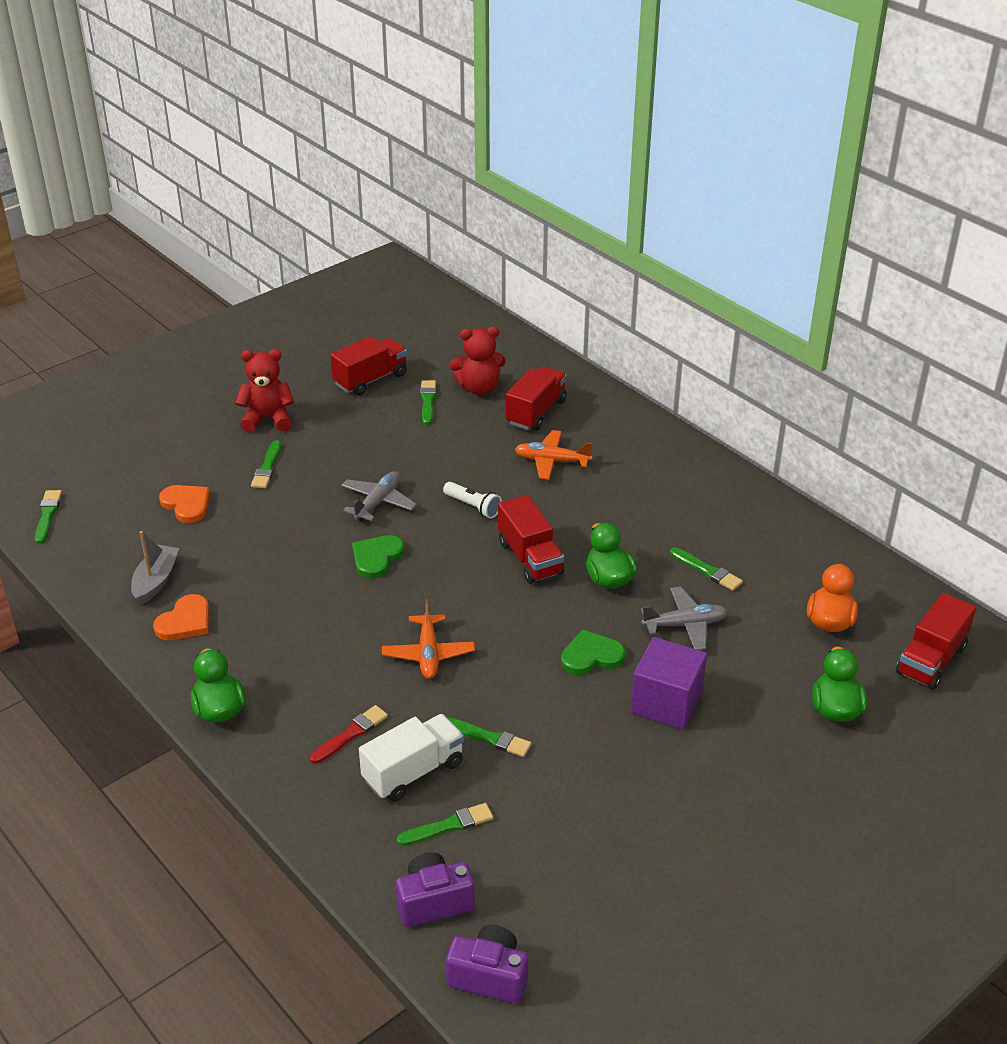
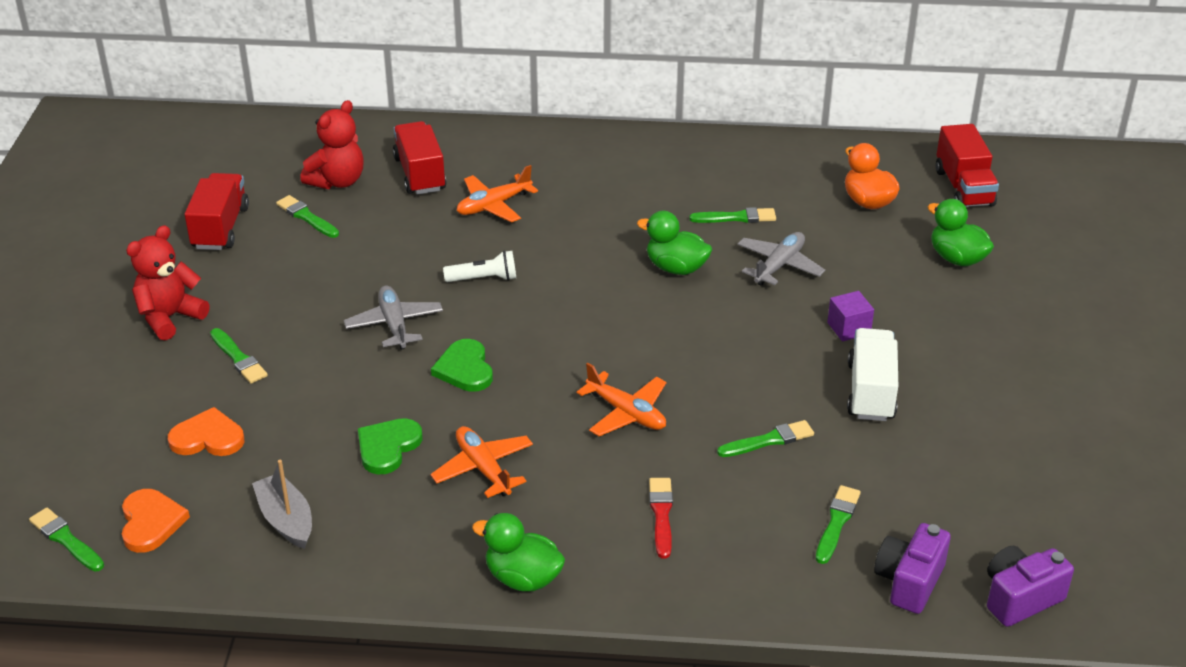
camera: 45 degrees left, 0 degrees up
(185, 621) = (372, 532): orange heart -> orange heart (151, 522)
(296, 627) = (483, 468): none -> orange plane
(413, 772) = (752, 505): white truck -> white truck (871, 391)
(530, 558) = (592, 290): red truck -> none
(591, 656) = (749, 331): green heart -> green heart (388, 447)
(666, 703) = (848, 328): purple cube -> purple cube, size x0.55

